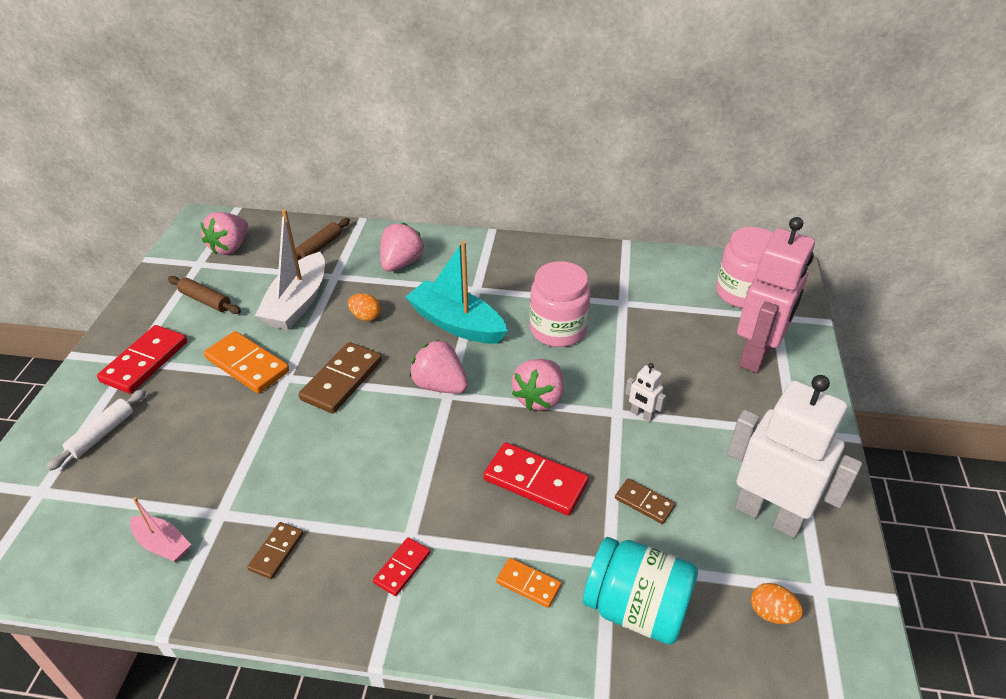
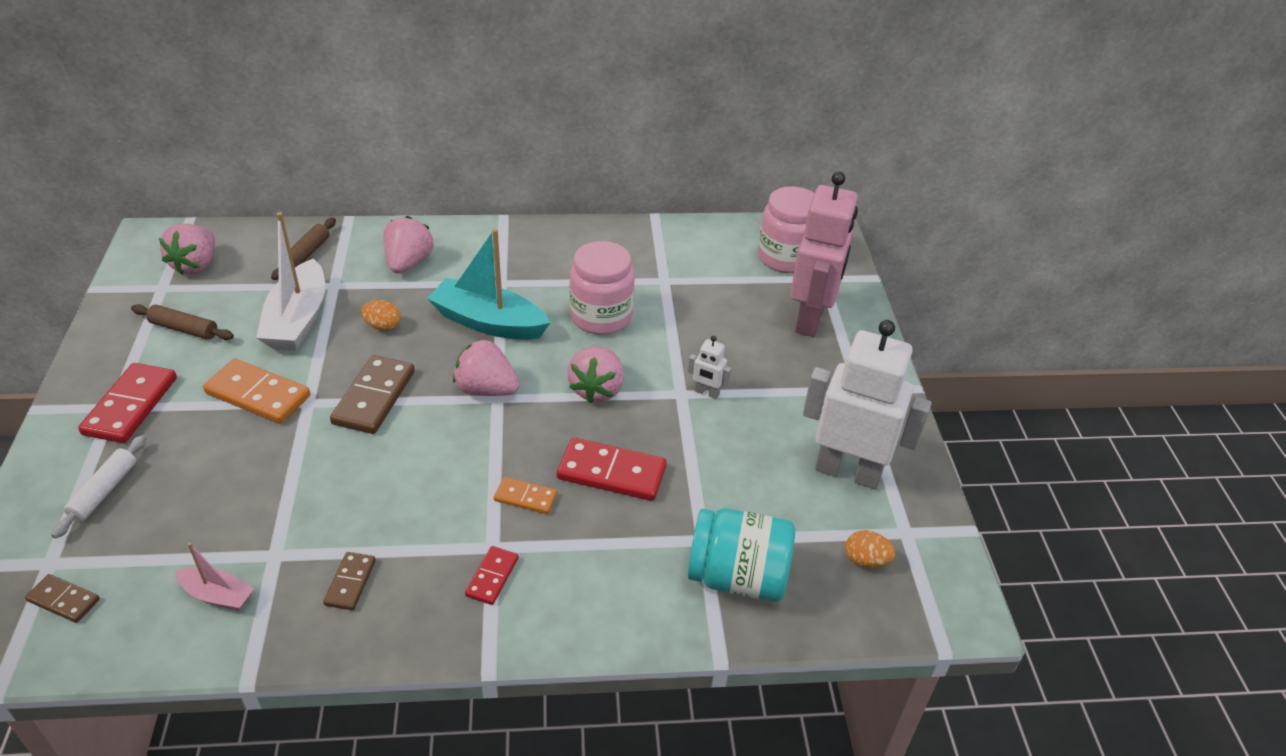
camera: 15 degrees left, 0 degrees up
(528, 584) = (627, 571): orange domino -> orange domino (525, 497)
(644, 502) = (726, 477): brown domino -> brown domino (64, 600)

